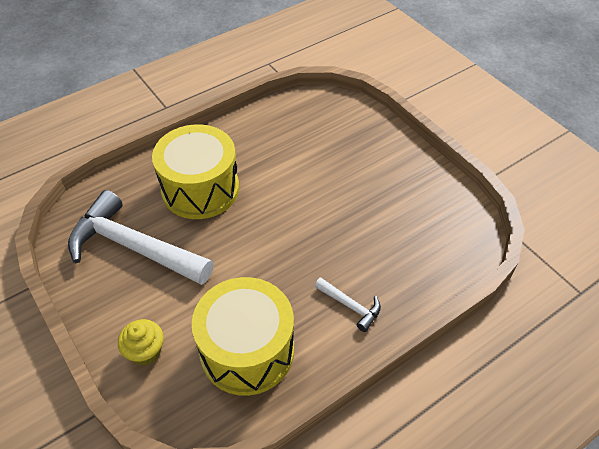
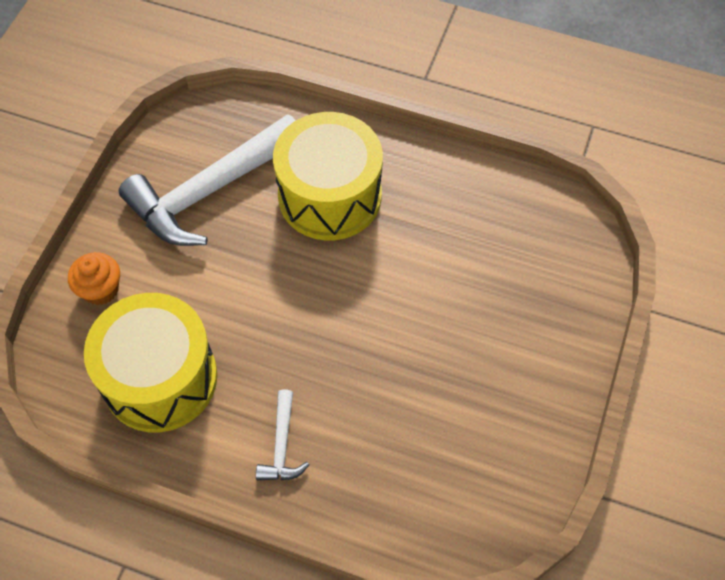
camera: 55 degrees right, 10 degrees up
(133, 247) = (209, 191): white hammer -> white hammer turned 120 degrees counterclockwise
(145, 351) = (100, 289): yellow cupcake -> orange cupcake

